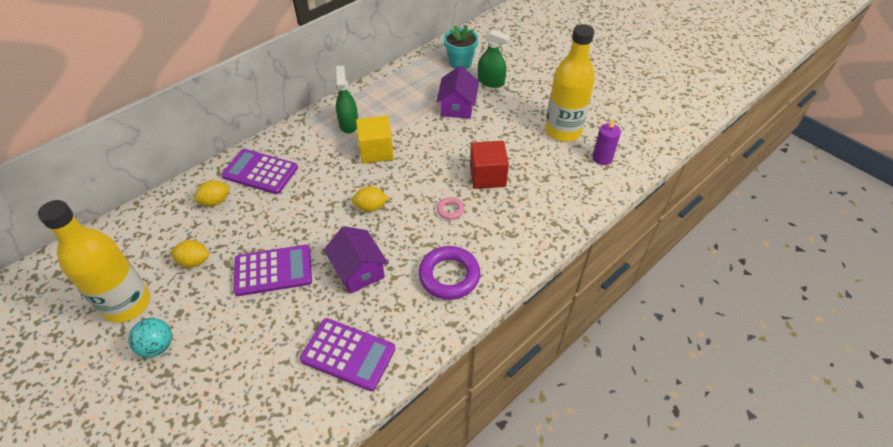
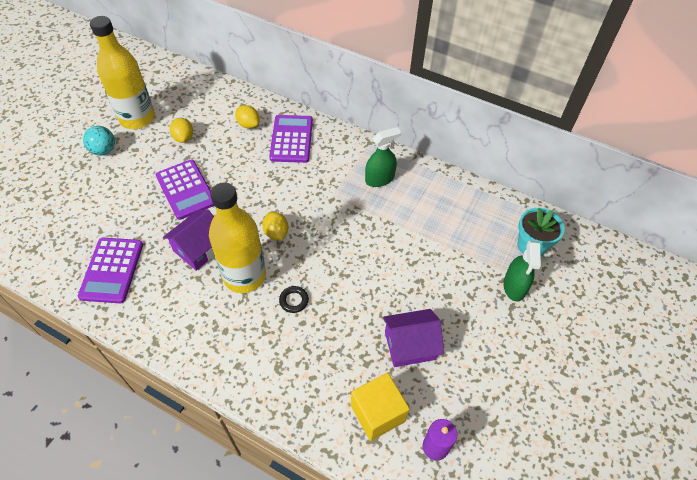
camera: 70 degrees right, 5 degrees up
(376, 151) = (351, 213): yellow cube -> yellow cube (377, 413)
(449, 276) = (209, 323): purple ring -> none
(450, 210) = (294, 300): pink ring -> black ring
(457, 106) = (453, 264): purple house -> purple house (410, 345)
(487, 176) = (354, 323): red cube -> none
(563, 131) = (465, 389): yellow bottle -> yellow bottle (244, 276)

